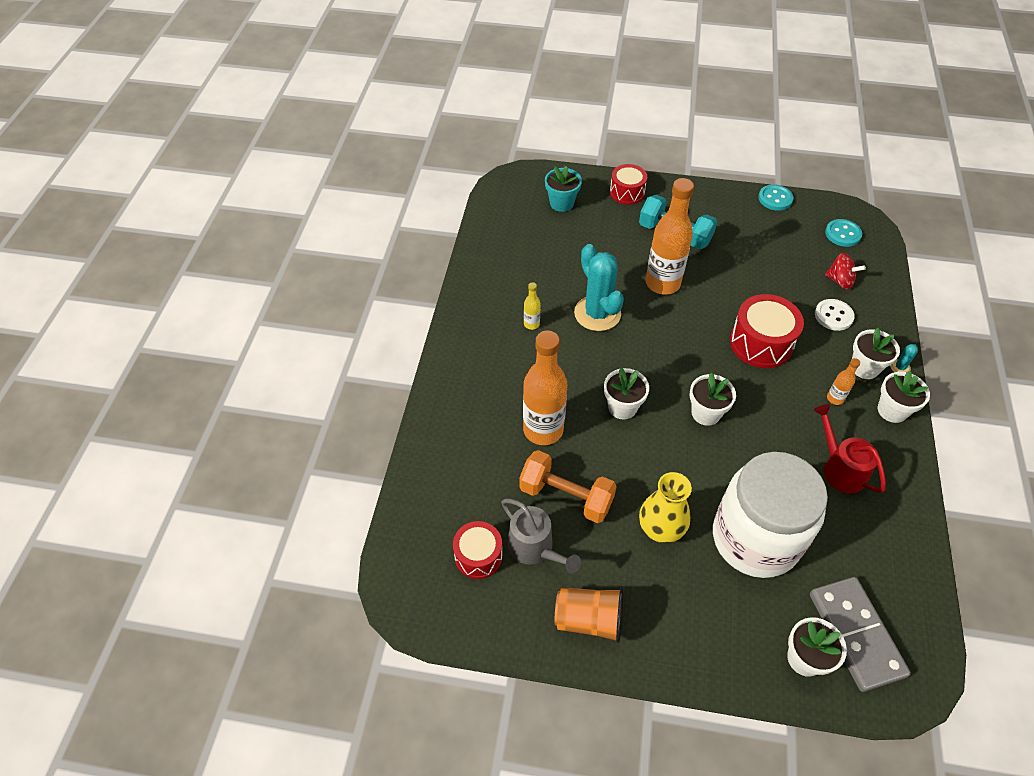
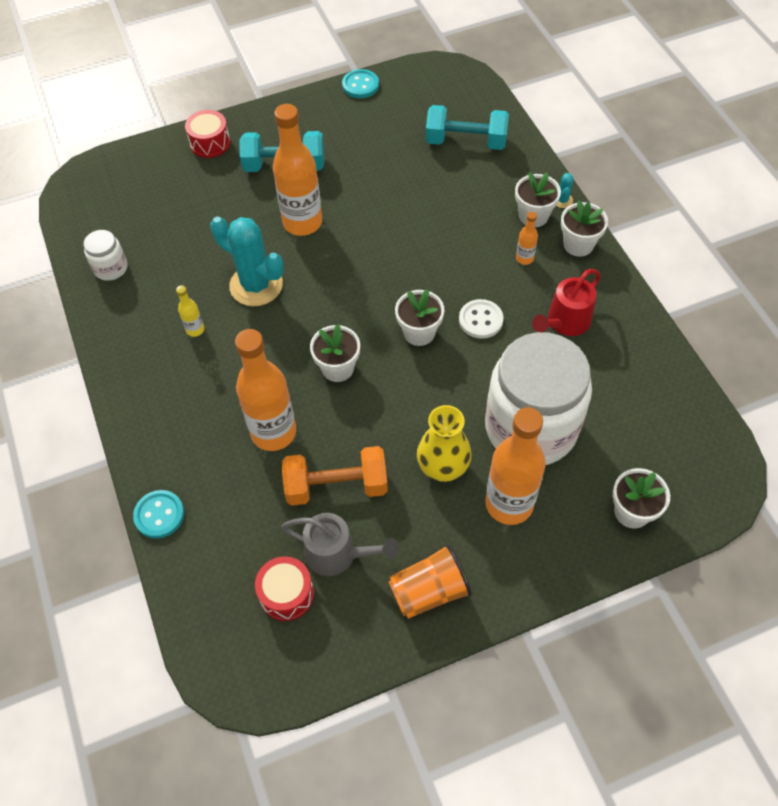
camera: 30 degrees left, 5 degrees up
(498, 250) = (111, 268): none -> white jar
(561, 203) = (148, 185): turquoise flower pot -> none
(698, 589) = (509, 504): none -> orange bottle
(761, 343) = (430, 238): red drum -> none
(833, 316) = (479, 179): white button -> white button (480, 320)
(839, 468) = (564, 322): red watering can -> red watering can turned 75 degrees counterclockwise
(840, 281) = (466, 142): red spinning top -> turquoise dumbbell
(842, 234) = (442, 93): turquoise button -> turquoise button (159, 515)
(856, 634) = (660, 465): grey domino -> none

